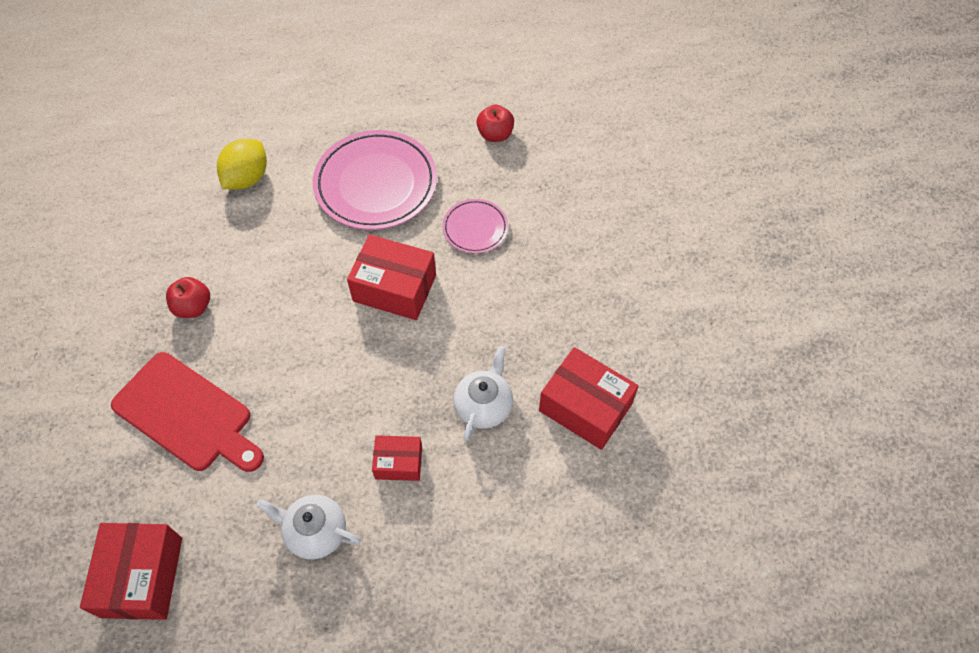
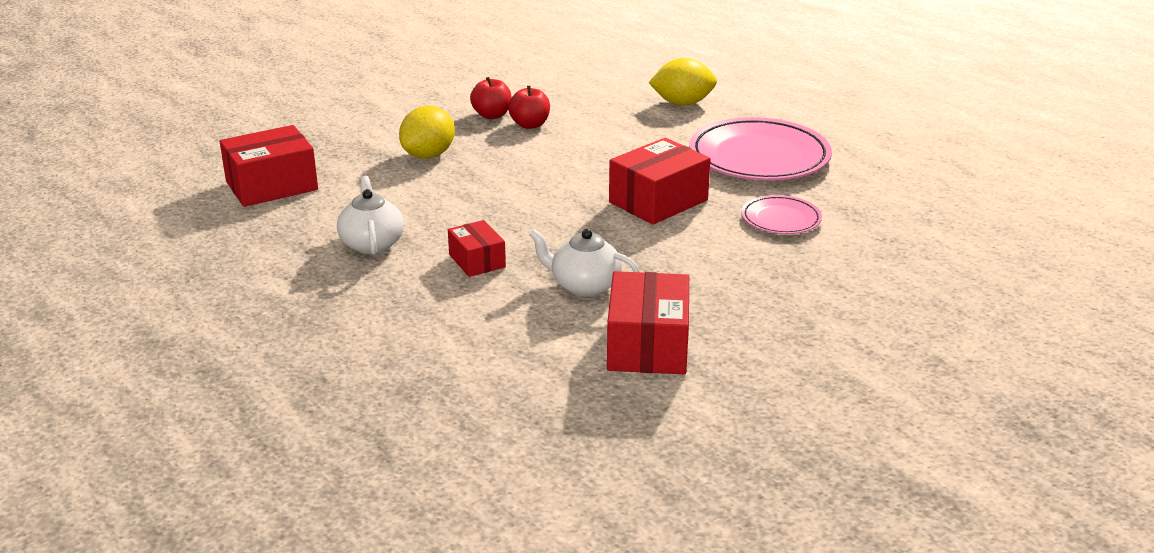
camera: 60 degrees right, 30 degrees down
(187, 414) = (428, 155): red cutting board -> yellow lemon
(394, 288) = (658, 201): red box -> red box turned 60 degrees clockwise
(484, 405) = (584, 286): white teapot -> white teapot turned 150 degrees counterclockwise
(495, 134) = (909, 195): red apple -> red apple (492, 115)

